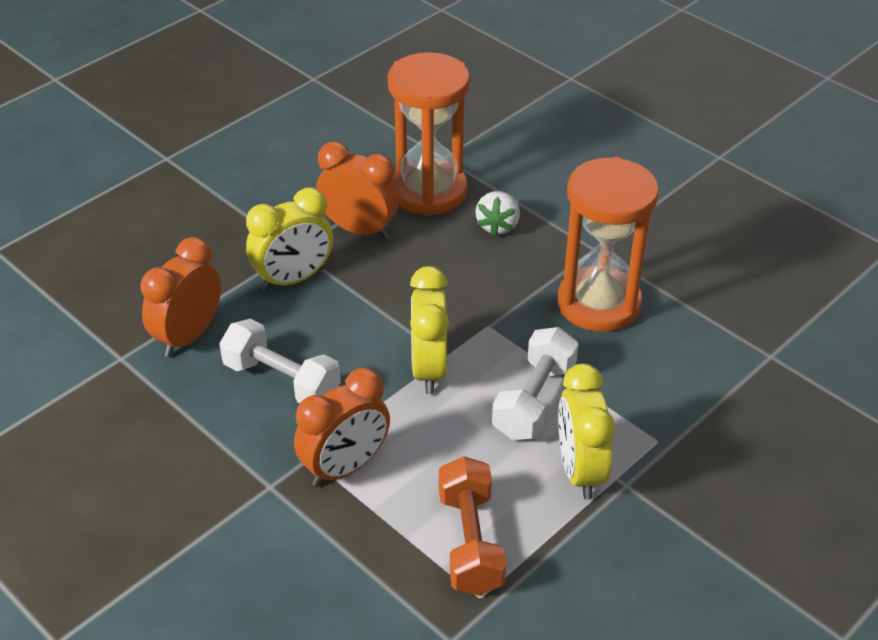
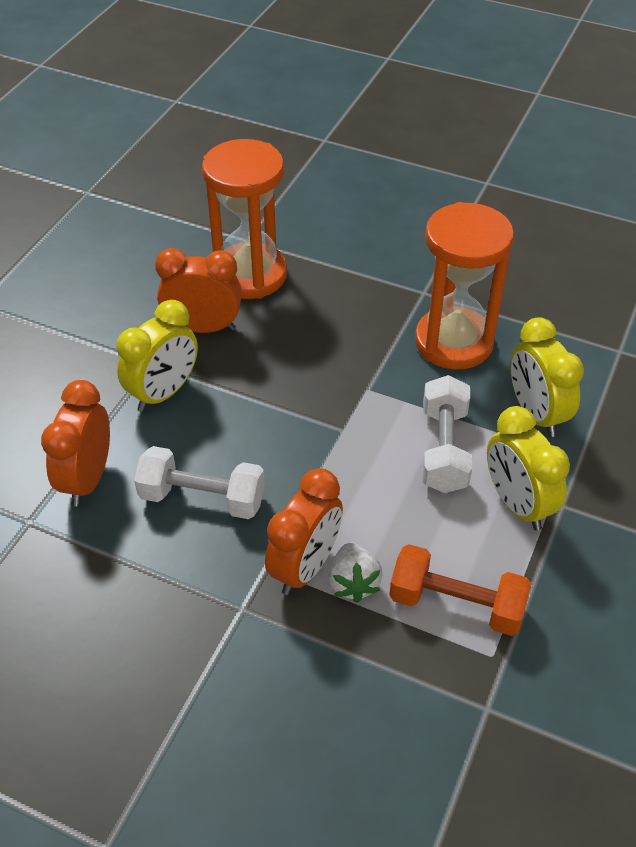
camera: 20 degrees left, 5 degrees up
(429, 369) = (335, 446): yellow clock -> yellow clock (536, 414)
(470, 542) = (456, 604): orange dumbbell -> orange dumbbell turned 45 degrees counterclockwise
(498, 226) = (329, 292): white strawberry -> white strawberry (353, 583)

